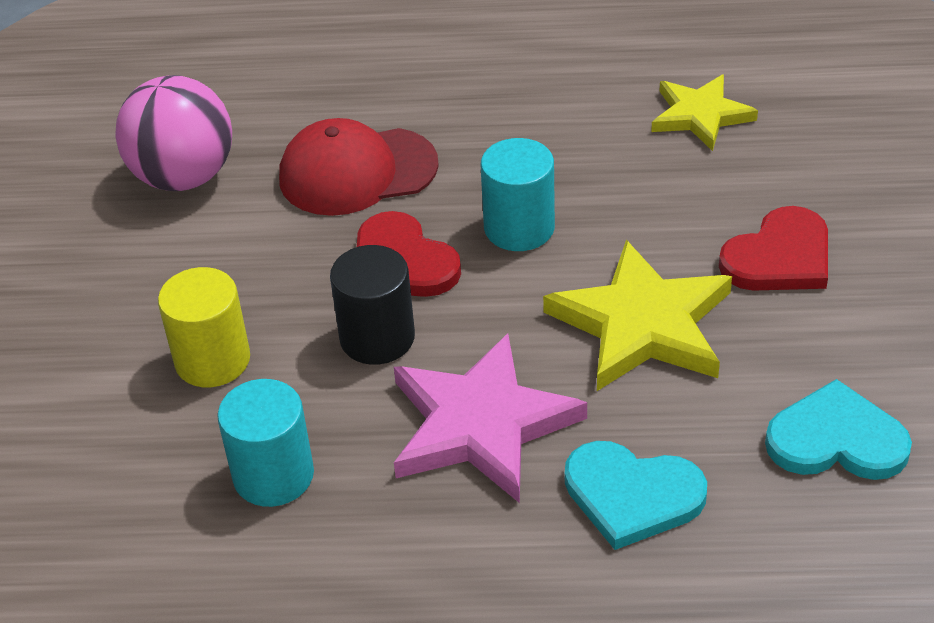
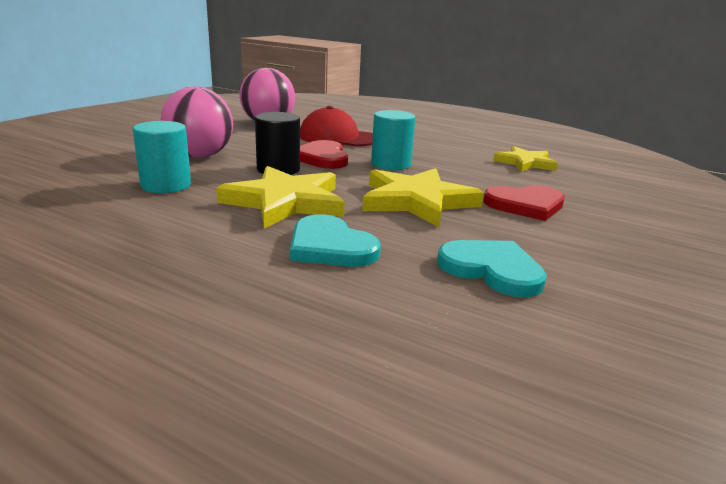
camera: 25 degrees right, 20 degrees down
(212, 360) = (200, 156): yellow cylinder -> pink ball
(480, 424) = (285, 202): pink star -> yellow star

